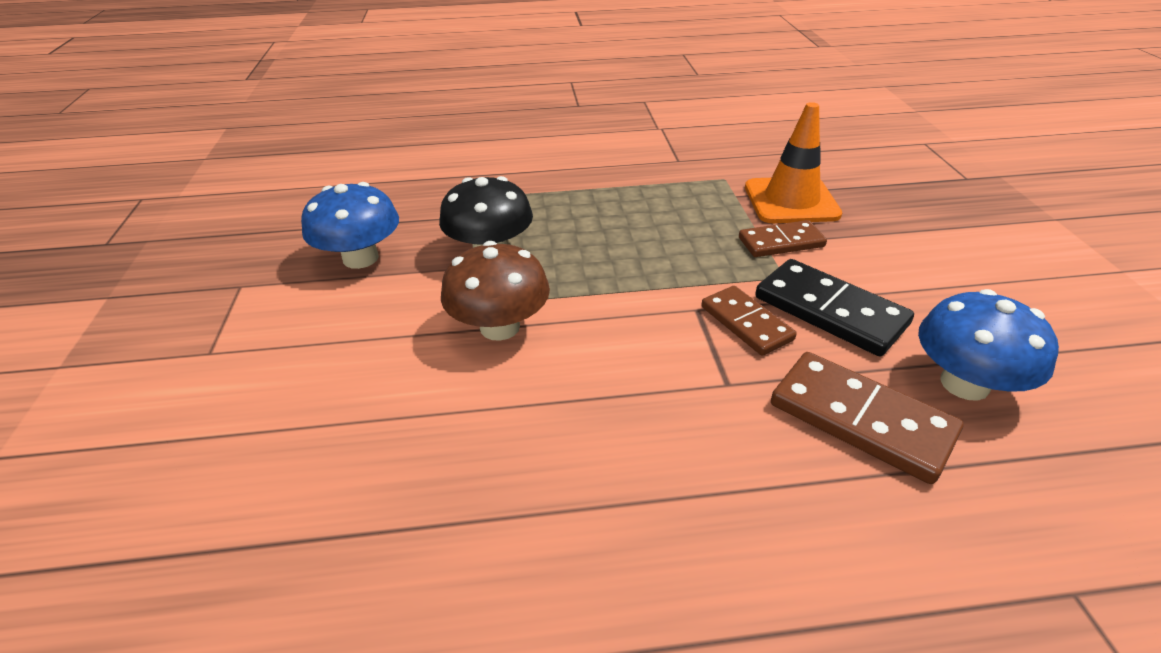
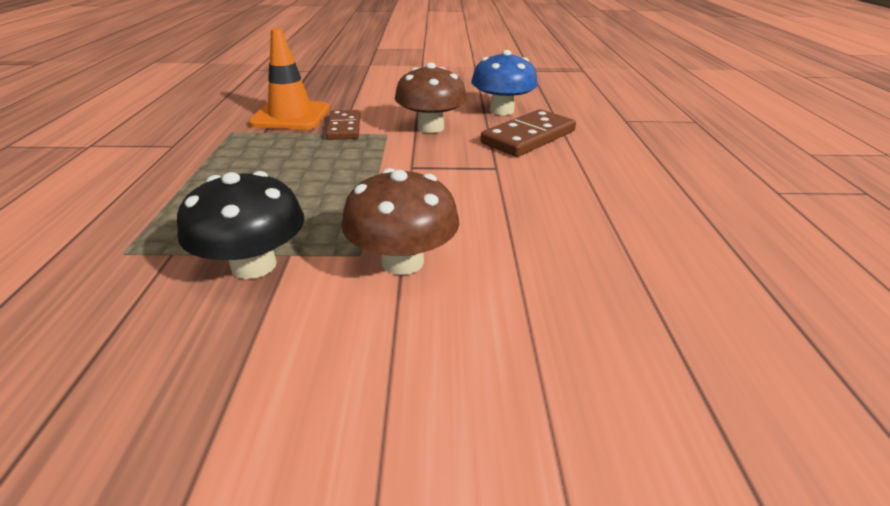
camera: 85 degrees left, 5 degrees down
(360, 258) = (176, 397): blue mushroom -> none
(746, 323) = (434, 152): brown domino -> none
(829, 311) = (430, 127): black domino -> brown mushroom

